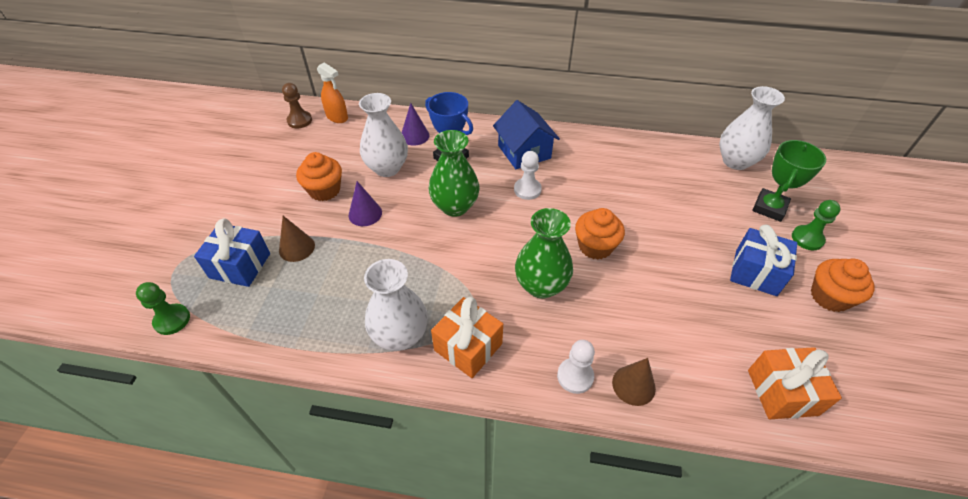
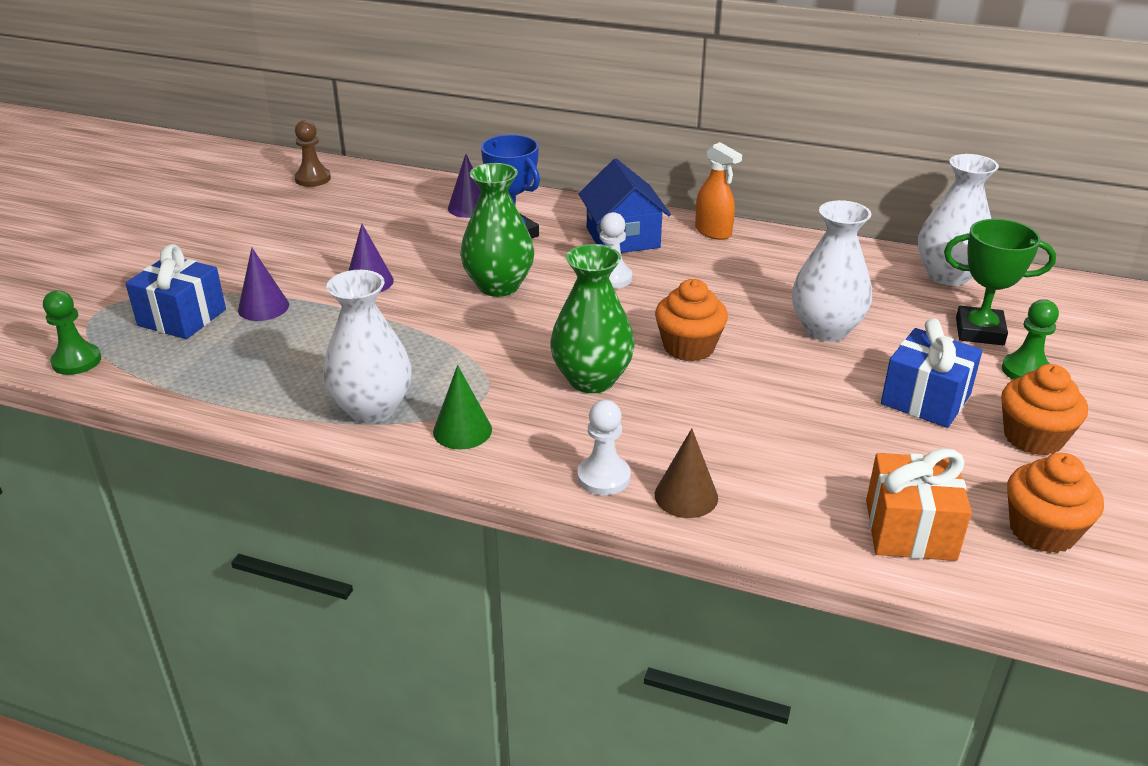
camera: 10 degrees right, 15 degrees down
(297, 248) = (263, 307): brown cone -> purple cone
(324, 190) = (322, 253): orange cupcake -> orange cupcake (1042, 531)
(337, 117) = (366, 179): orange spray bottle -> orange spray bottle (713, 232)
(387, 168) = (417, 238): white vase -> white vase (826, 329)
(468, 347) = (462, 430): orange gift -> green cone
(769, 208) = (979, 331): green trophy -> green trophy turned 60 degrees clockwise

